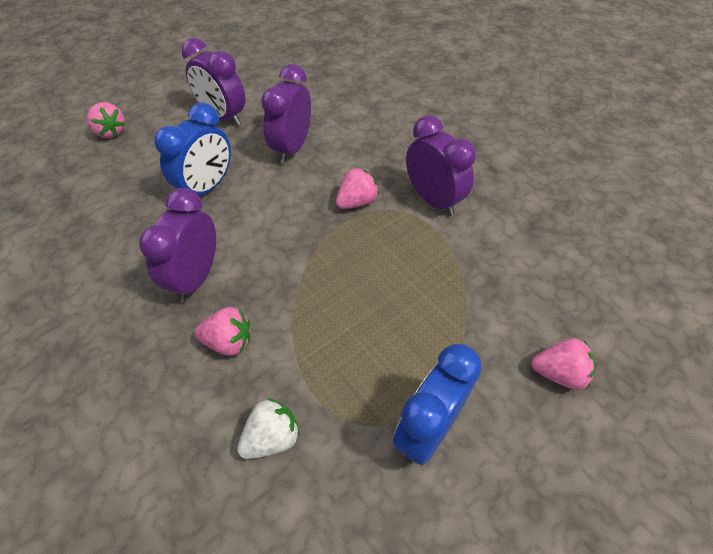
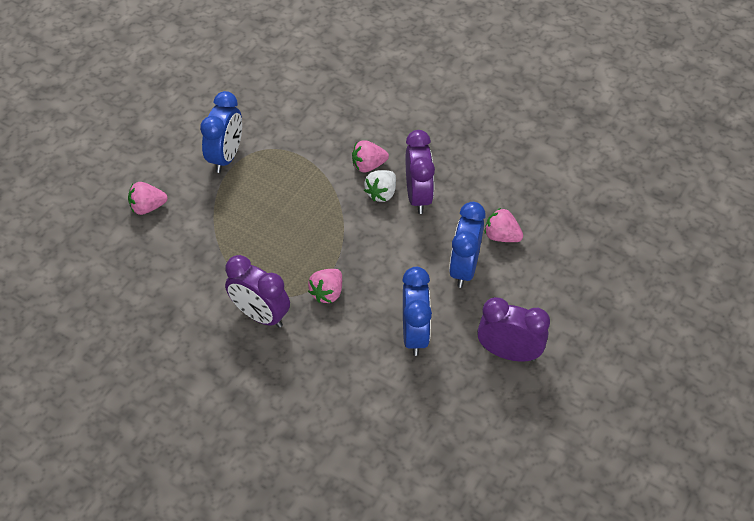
camera: 160 degrees right, 0 degrees up
(111, 132) = (601, 299): pink strawberry -> pink strawberry (501, 236)
(272, 438) = (314, 129): white strawberry -> white strawberry (381, 193)
(292, 148) = (415, 334): purple clock -> blue clock

